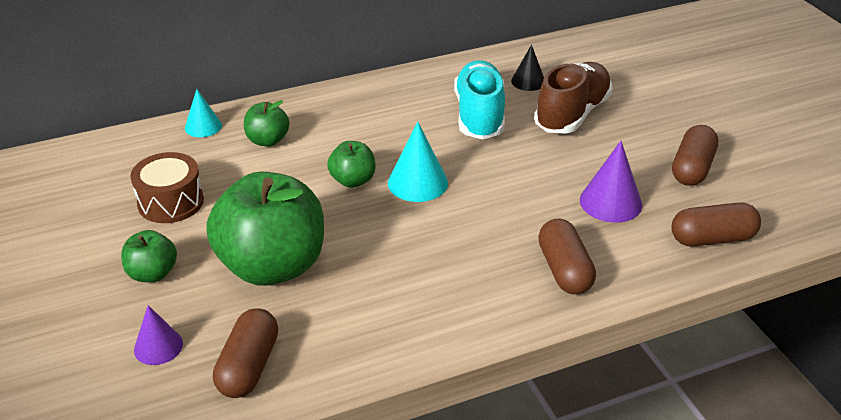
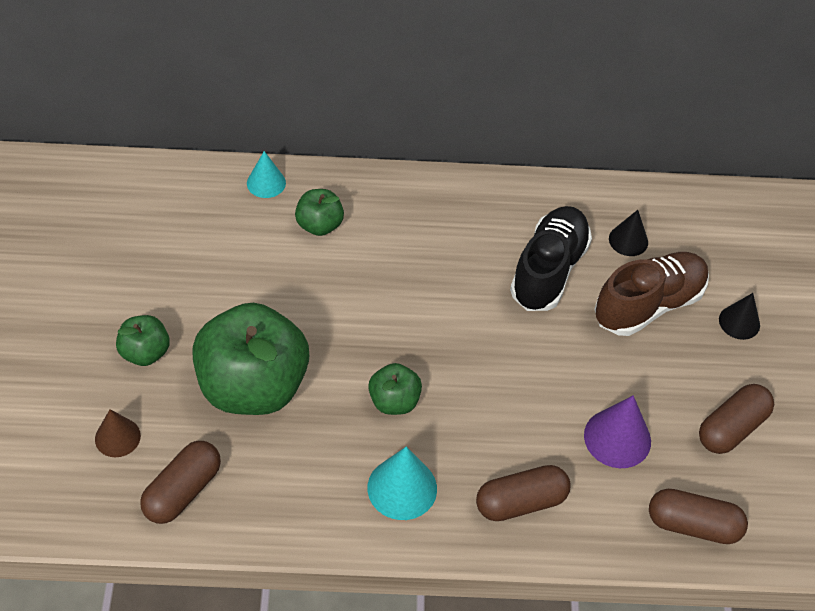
camera: 20 degrees right, 15 degrees up
(158, 346) = (117, 437): purple cone -> brown cone
(171, 202) = (195, 271): brown drum -> none
(353, 180) = (376, 310): green apple -> green apple (394, 401)
(417, 182) = (438, 337): turquoise cone -> turquoise cone (402, 488)
(479, 116) = (548, 270): turquoise shoe -> black shoe
(564, 270) = (521, 502): brown capsule -> brown capsule turned 60 degrees clockwise
(647, 105) = (739, 322): none -> black cone

